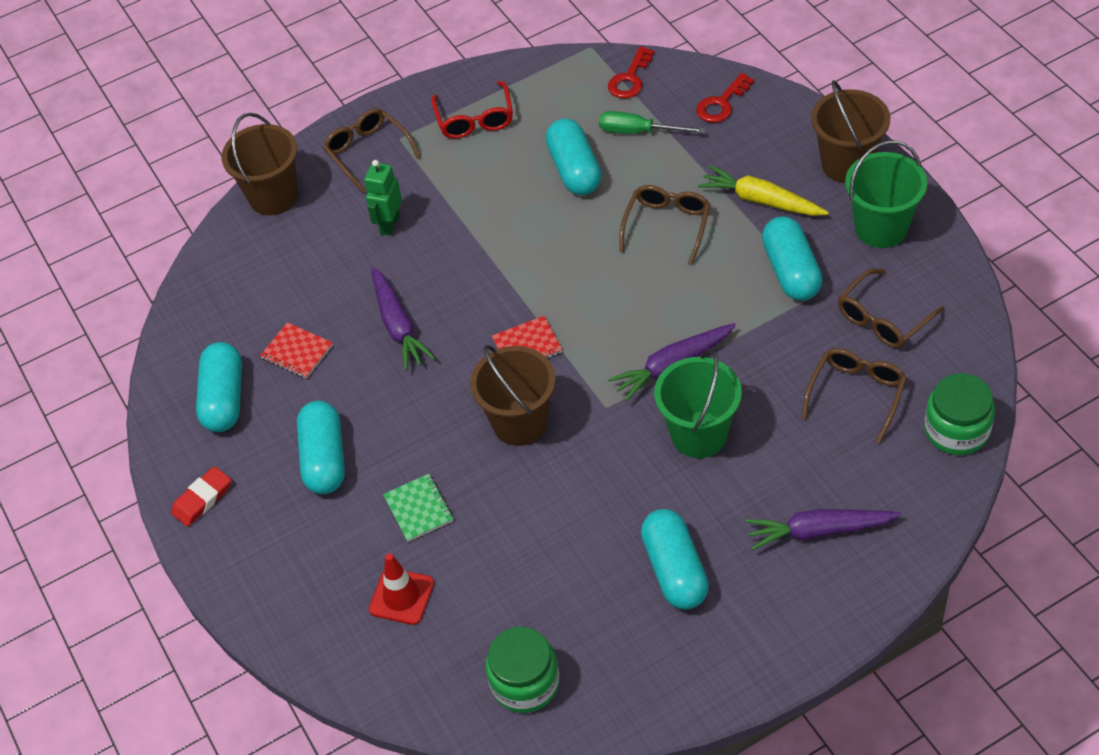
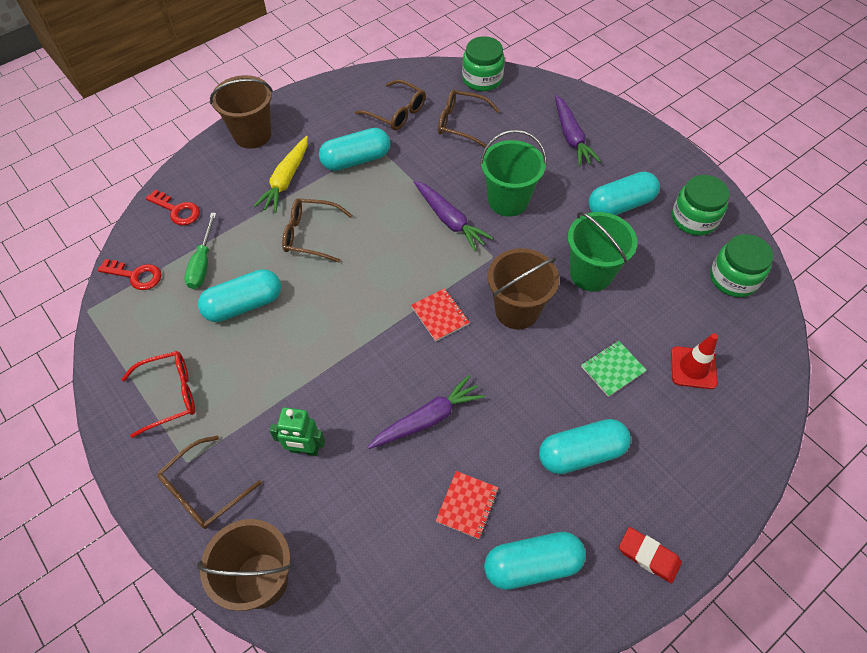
camera: 105 degrees left, 5 degrees up
(637, 661) = (694, 219): none -> green jar
(881, 228) = (315, 115): green bucket -> green bucket (591, 273)

